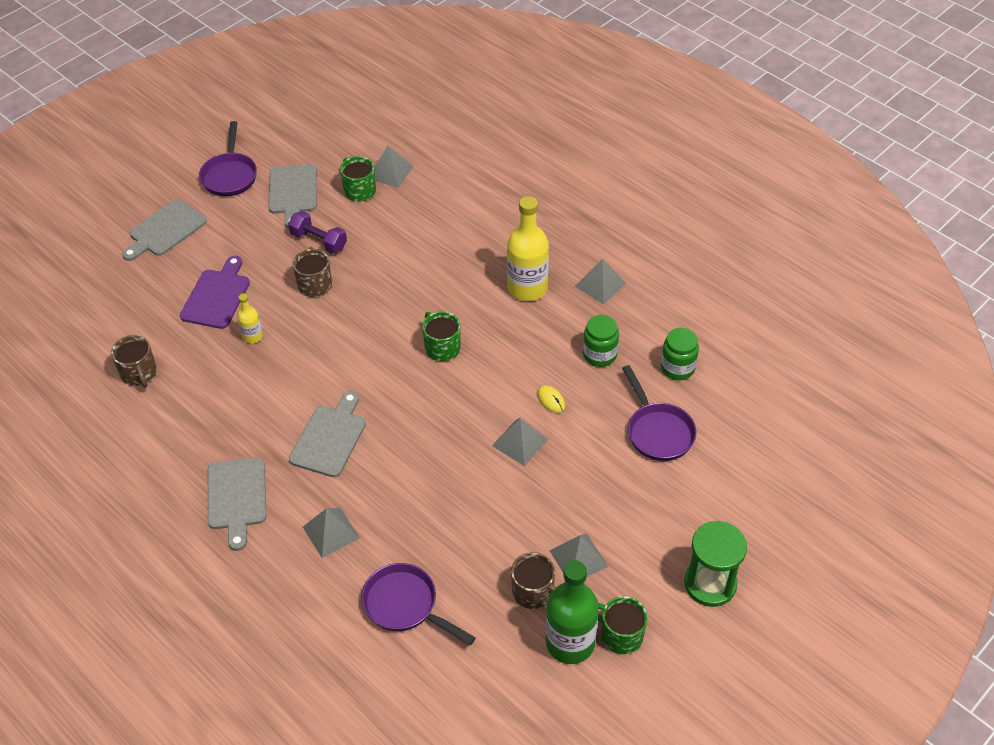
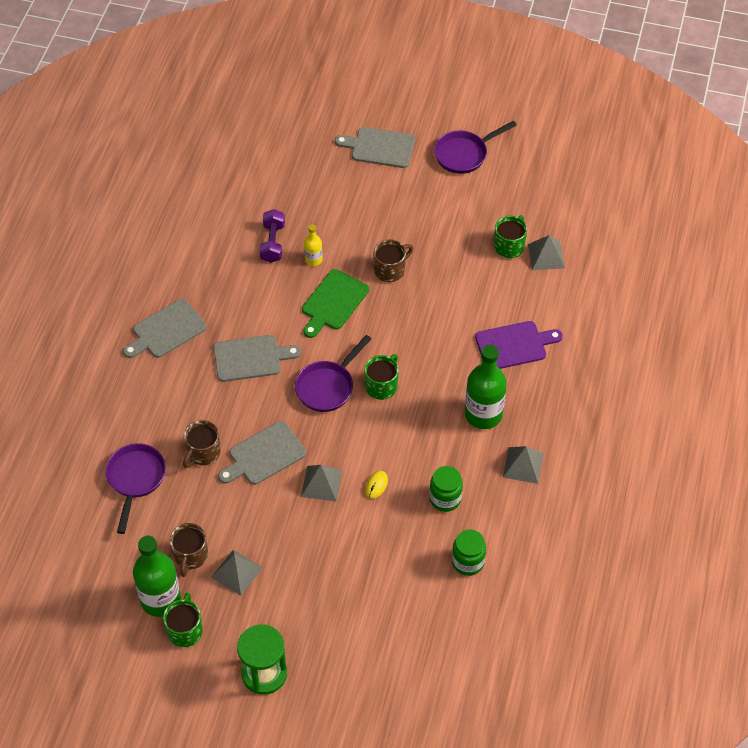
camera: 60 degrees right, 5 degrees up
(139, 373) = (237, 212): brown mug -> brown mug (203, 453)
(217, 296) = (337, 216): purple cutting board -> purple cutting board (514, 345)
(293, 192) = (476, 204): grey cutting board -> grey cutting board (264, 455)
(316, 343) = (333, 302): none -> green cutting board
(319, 241) = (436, 249): purple dumbbell -> purple dumbbell (273, 243)
(331, 532) = (170, 402): grey pyramid -> none
(527, 288) = (483, 414): yellow bottle -> green bottle
(658, 431) = (391, 575): purple pan -> purple pan (327, 386)

